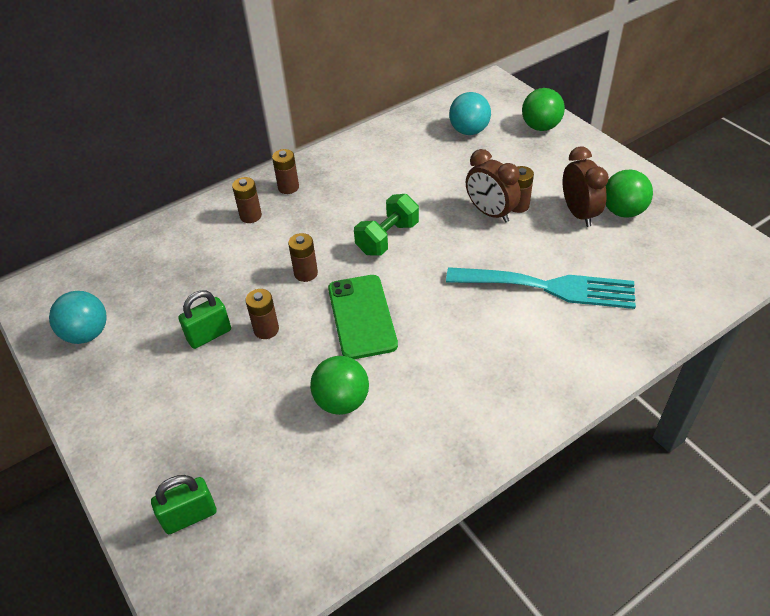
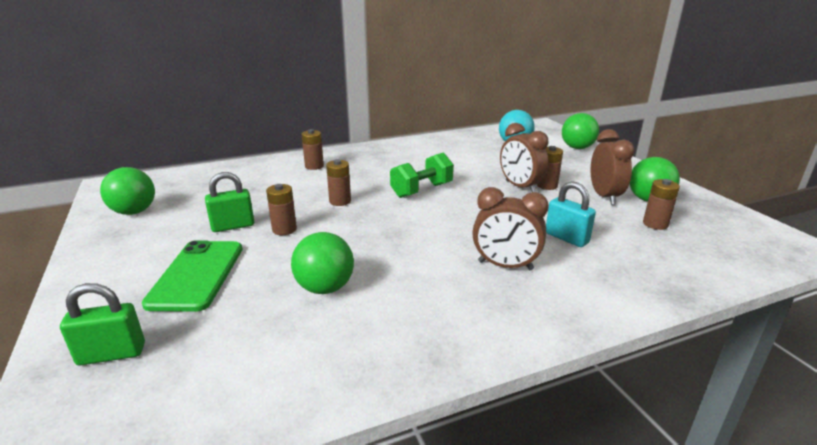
camera: 10 degrees right, 20 degrees down
(87, 334) = (134, 212): turquoise ball -> green ball
(288, 187) = (353, 156): brown battery -> brown battery (655, 224)
(362, 316) = (375, 233): green phone -> green phone (197, 275)
(499, 338) = (505, 266): none -> brown clock
(549, 287) = (566, 238): turquoise fork -> turquoise padlock

